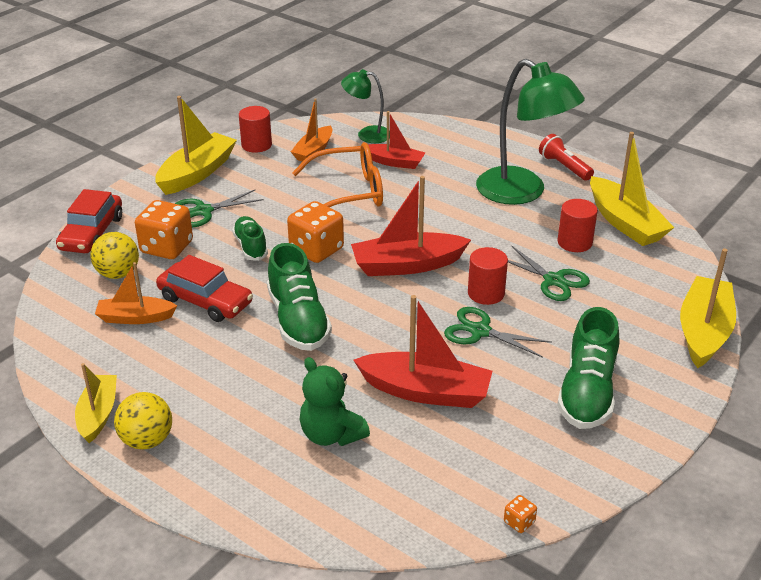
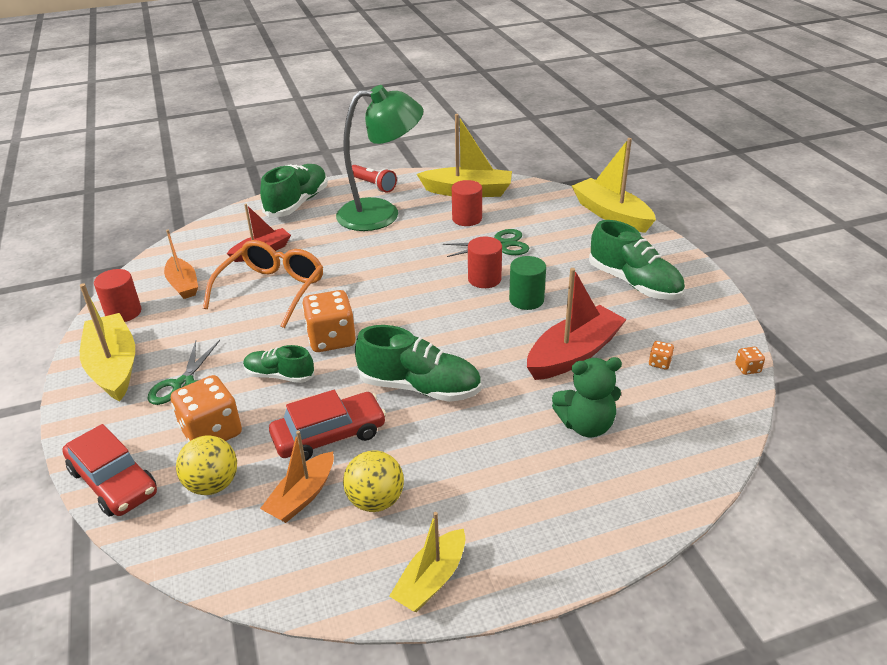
camera: 55 degrees left, 0 degrees up
(98, 414) = (431, 580): yellow boat -> yellow boat turned 90 degrees counterclockwise
(147, 440) = (502, 553): yellow ball -> yellow ball (376, 501)
(367, 134) = (201, 249): green lamp -> none
(407, 265) = (408, 301): red boat -> none
(466, 453) = (659, 363): none -> orange dice
(480, 331) = (526, 300): green scissors -> green cylinder
(484, 144) = (297, 203): none -> green shoe
(564, 167) = (373, 185): red flashlight -> red flashlight turned 135 degrees counterclockwise

